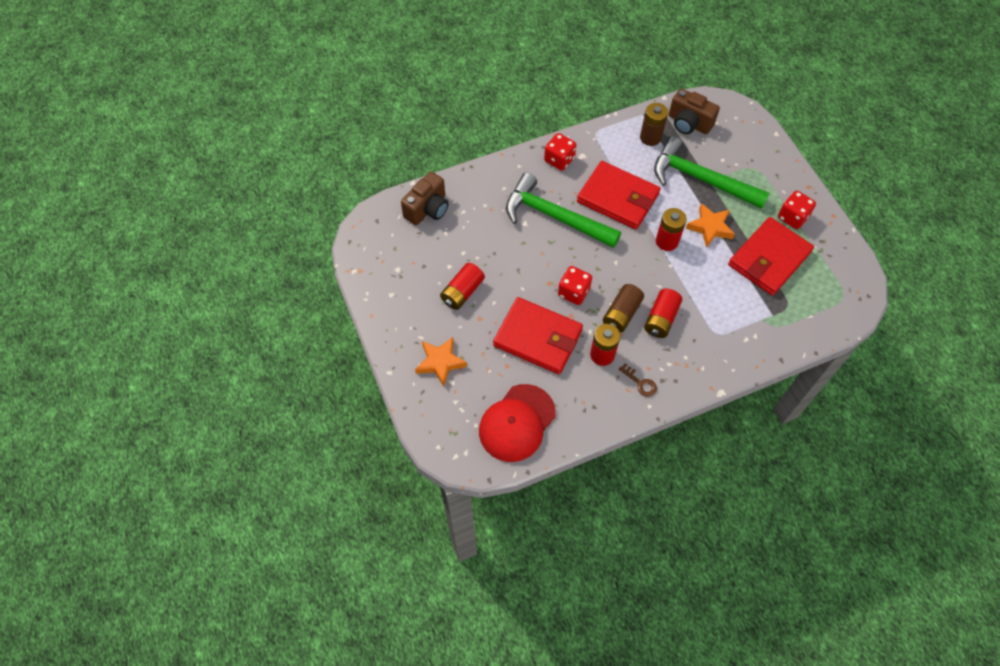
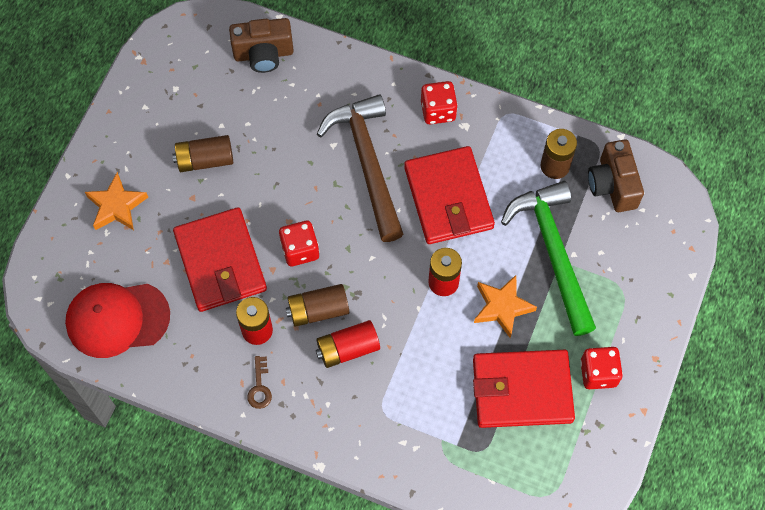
camera: 45 degrees right, 5 degrees up
(462, 292) = (205, 160): red battery -> brown battery
(555, 217) = (367, 163): green hammer -> brown hammer

